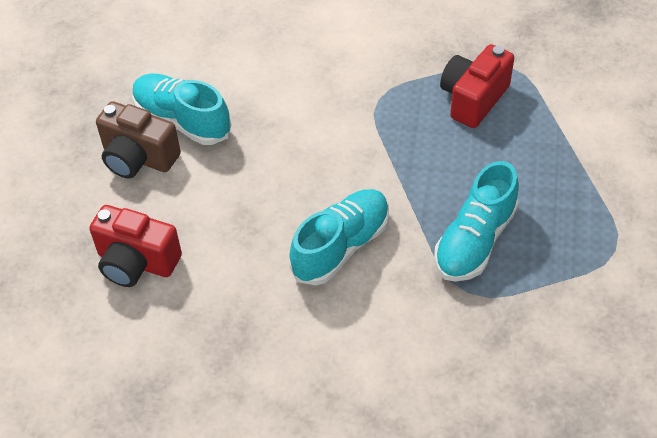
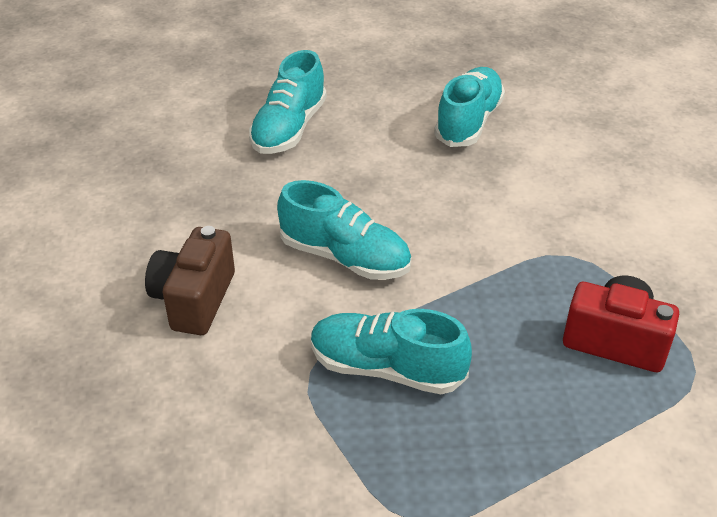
camera: 75 degrees right, 10 degrees down
(136, 262) = (289, 129): red camera -> turquoise shoe
(138, 158) = (410, 105): brown camera -> brown camera (194, 300)

